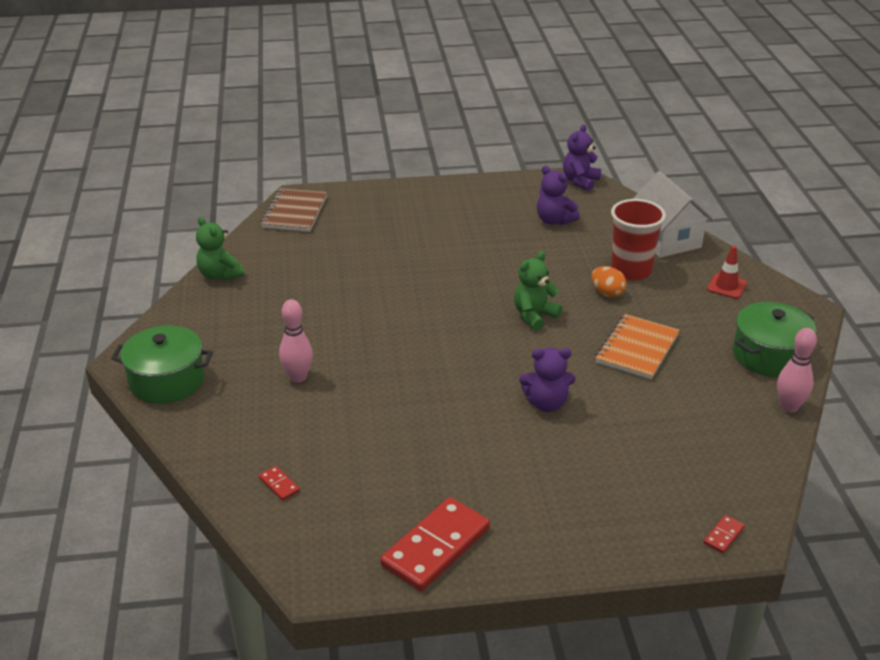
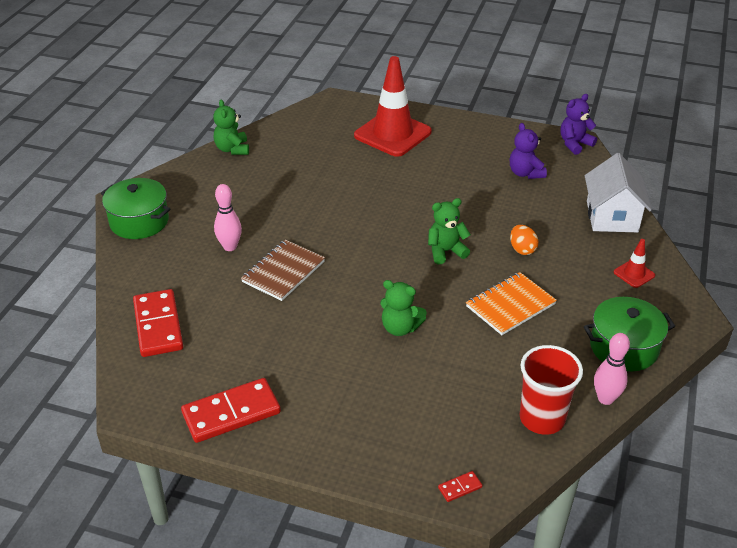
camera: 25 degrees right, 5 degrees up
(279, 485) = (158, 325): red domino -> red domino, size x2.39
(294, 212) = (322, 112): brown notebook -> brown notebook (283, 272)
(389, 216) = (392, 134): none -> red traffic cone
(546, 403) = (400, 328): purple teddy bear -> green teddy bear
(631, 270) = (558, 235): red cup -> red cup (542, 418)

